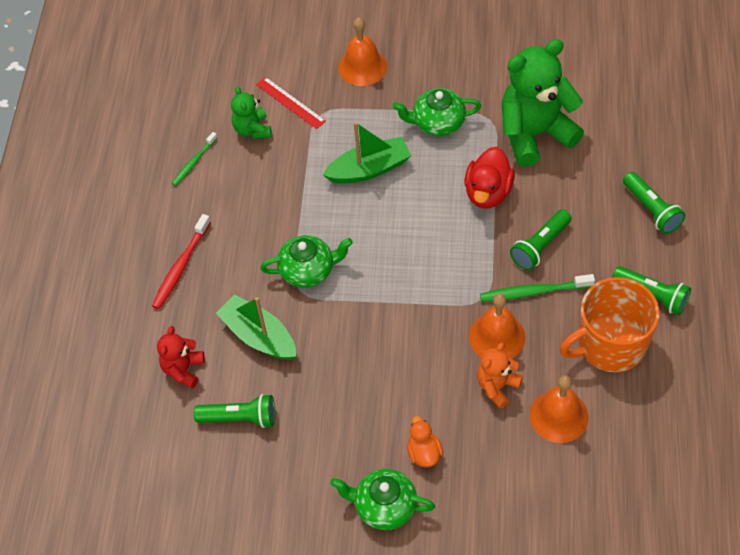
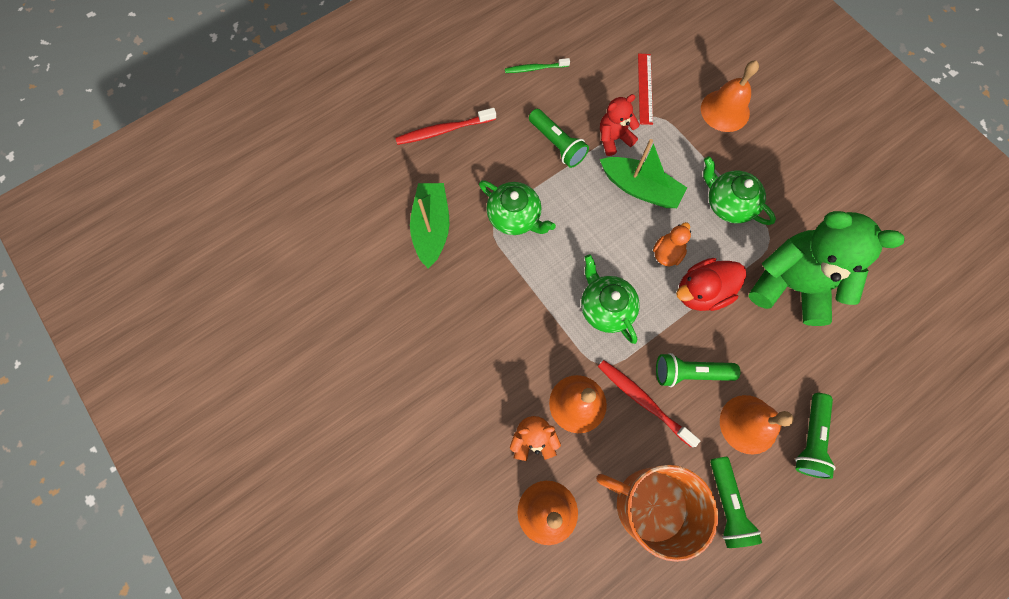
camera: 45 degrees right, 15 degrees up
(183, 369) = (364, 200): red teddy bear -> red teddy bear (613, 138)
(240, 418) = (355, 270): green flashlight -> green flashlight (557, 144)
(252, 130) = (598, 83): green teddy bear -> none
(384, 506) = (362, 434): green teapot -> green teapot (605, 307)
(424, 453) = (430, 428): orange duck -> orange duck (667, 253)
(533, 292) = (643, 401): green toothbrush -> red toothbrush
(609, 238) = (748, 424): none -> orange bell

